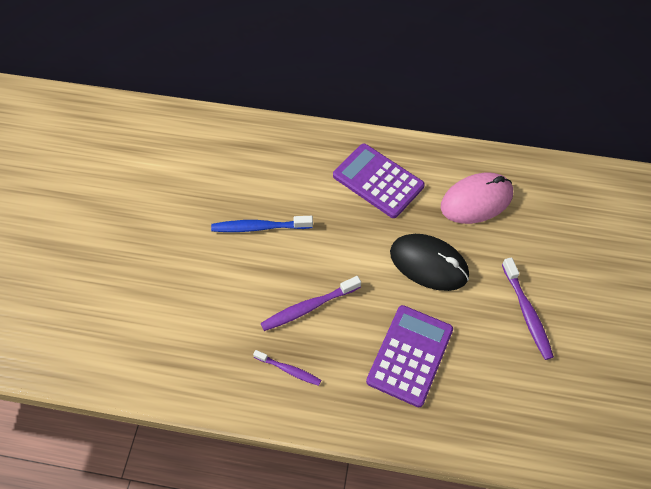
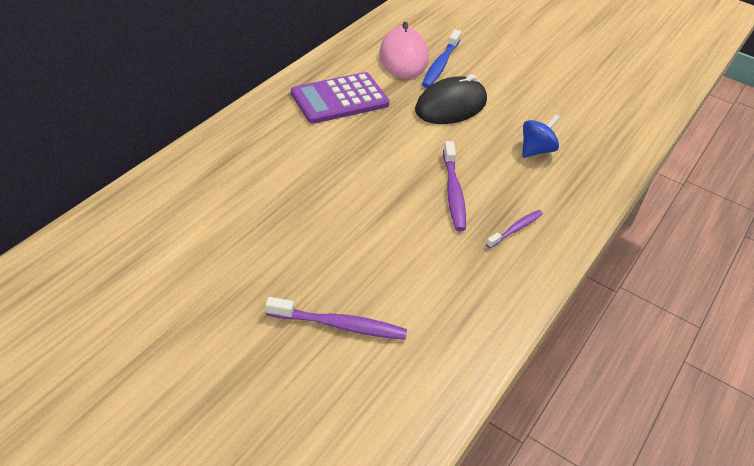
camera: 70 degrees left, 15 degrees down
(259, 227) = (335, 192): blue toothbrush -> blue toothbrush (440, 65)
(410, 355) = (536, 150): purple calculator -> blue spinning top
(526, 312) = (527, 77): purple toothbrush -> purple toothbrush (339, 325)

